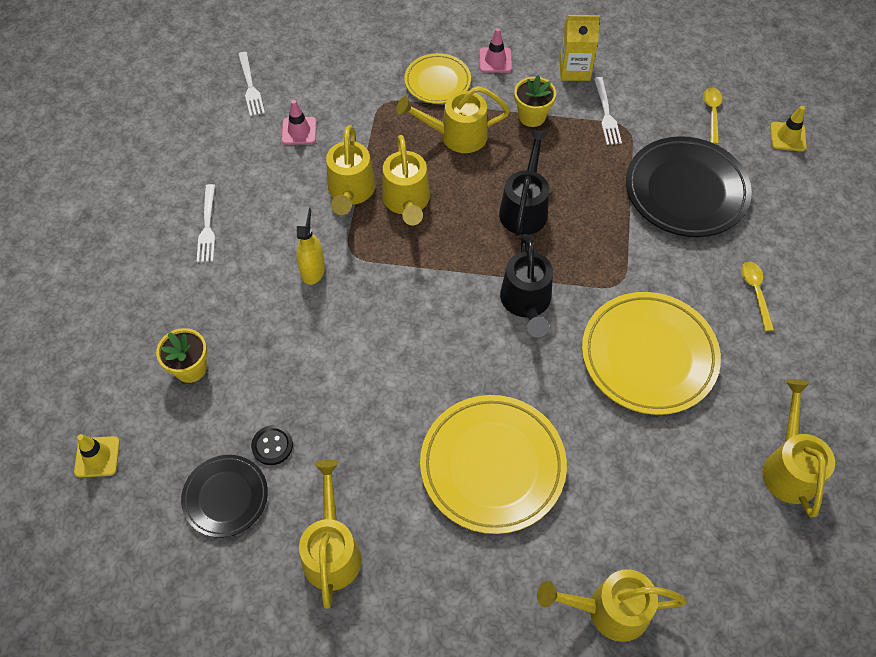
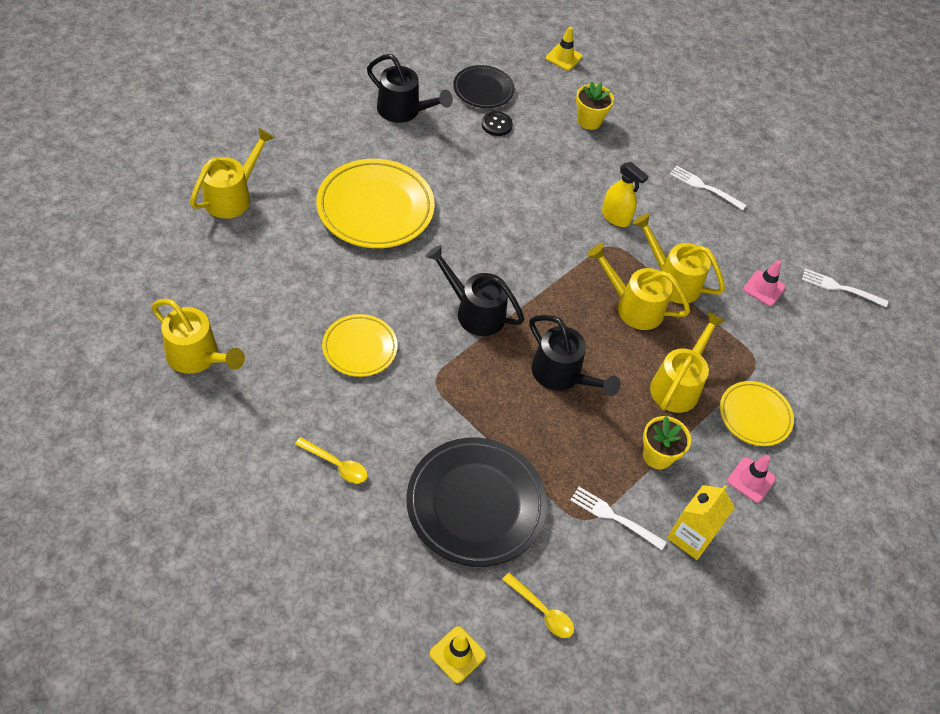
camera: 120 degrees right, 5 degrees down
(332, 549) = (404, 111): yellow watering can -> black watering can
(648, 356) = (360, 348): yellow plate -> yellow plate, size x0.58

